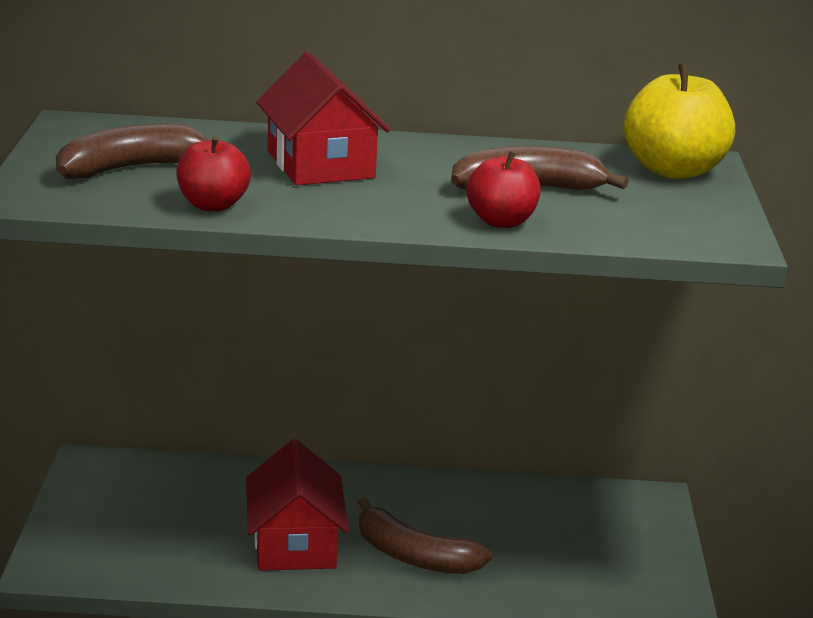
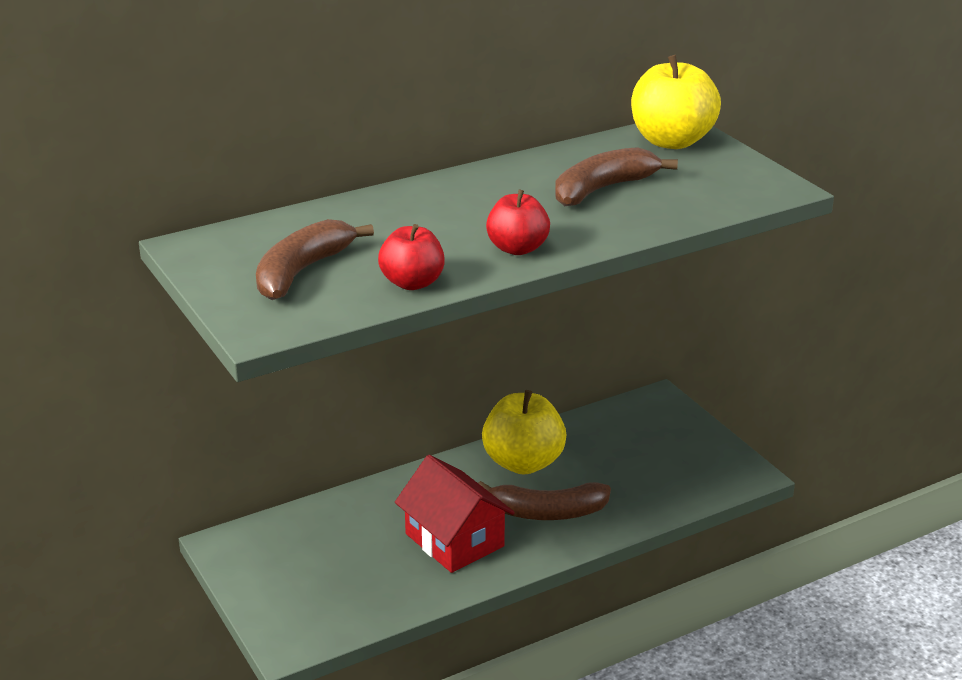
camera: 30 degrees left, 5 degrees up
(320, 164) = (435, 218): red house -> none
(441, 502) = (523, 463): none -> yellow apple
(501, 221) = (624, 224): red apple -> red apple (517, 248)

